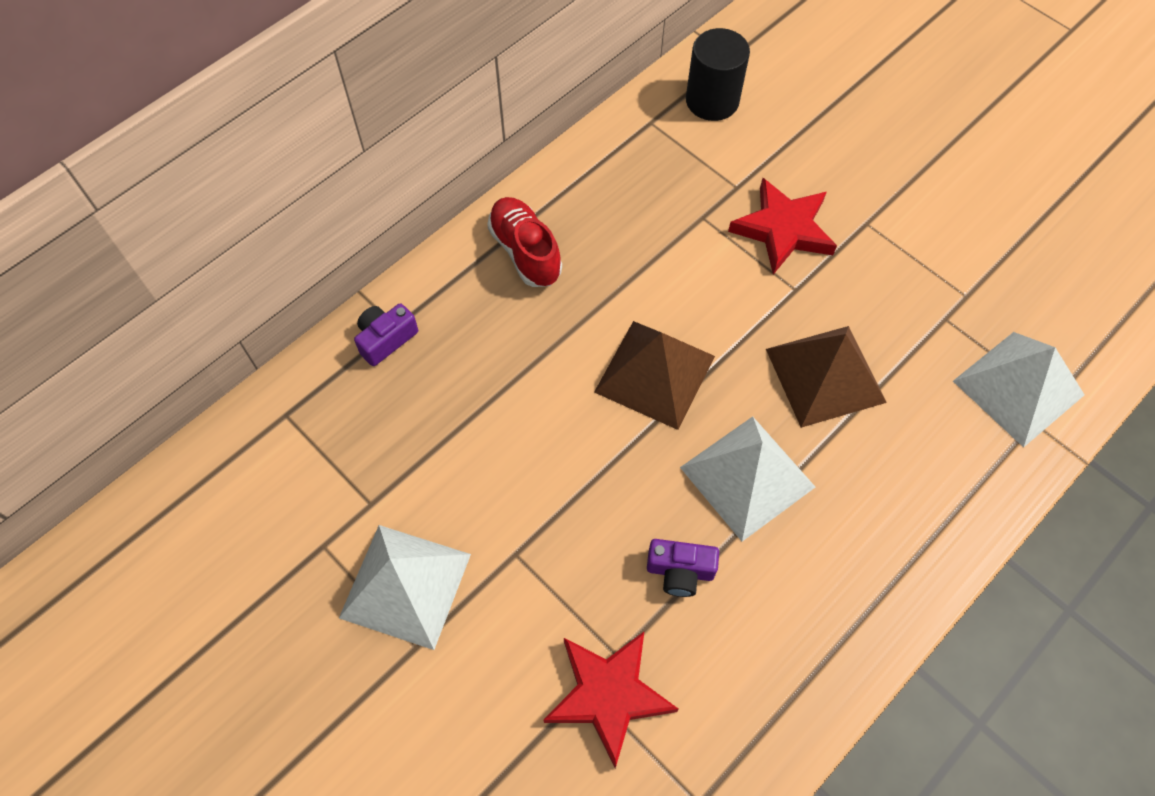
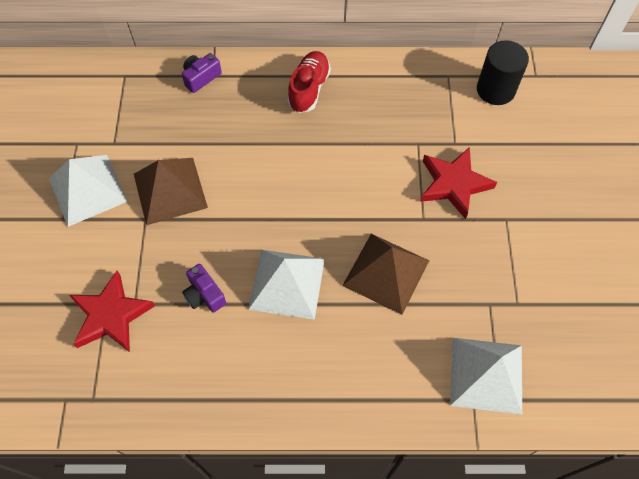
camera: 45 degrees right, 0 degrees up
(386, 339) = (201, 78): purple camera -> purple camera turned 45 degrees counterclockwise
(655, 373) = (302, 197): brown pyramid -> brown pyramid (170, 190)

